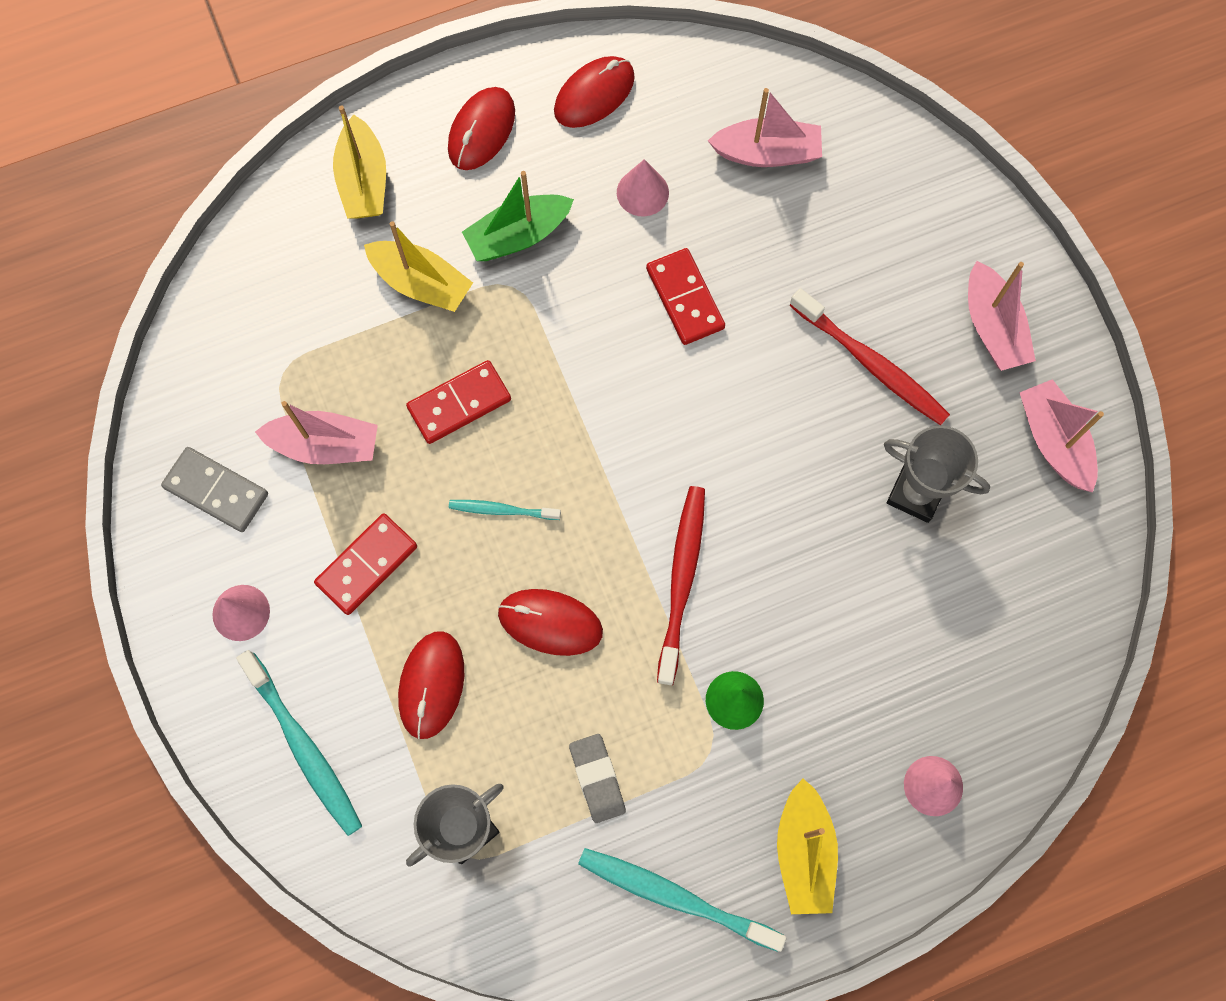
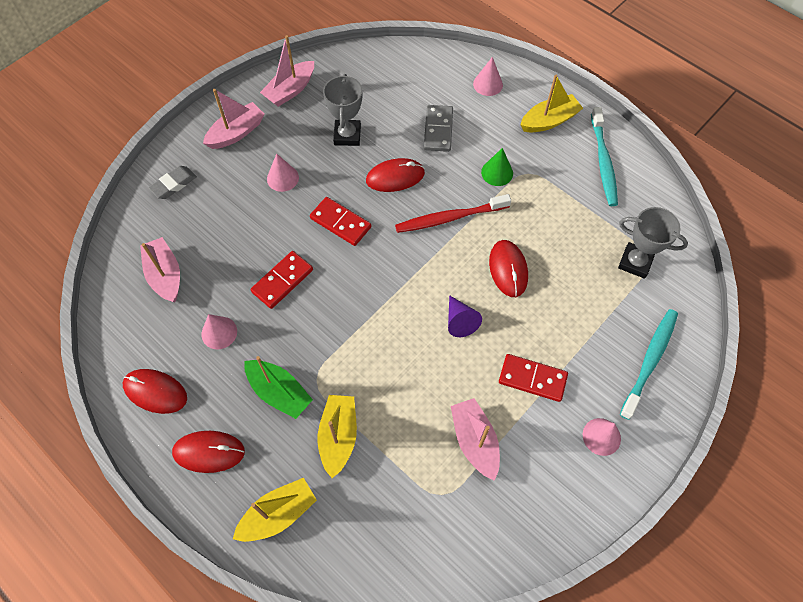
camera: 115 degrees left, 10 degrees down
(216, 491) = (539, 494): grey domino -> grey domino (438, 130)
(431, 685) = (576, 312): red mouse -> red mouse (395, 177)
(459, 403) = (408, 374): red domino -> red domino (340, 223)
(502, 510) = (460, 321): turquoise toothbrush -> purple cone
(597, 778) = (572, 215): grey eraser -> grey eraser (174, 184)
(870, 363) = (282, 178): red toothbrush -> pink cone

